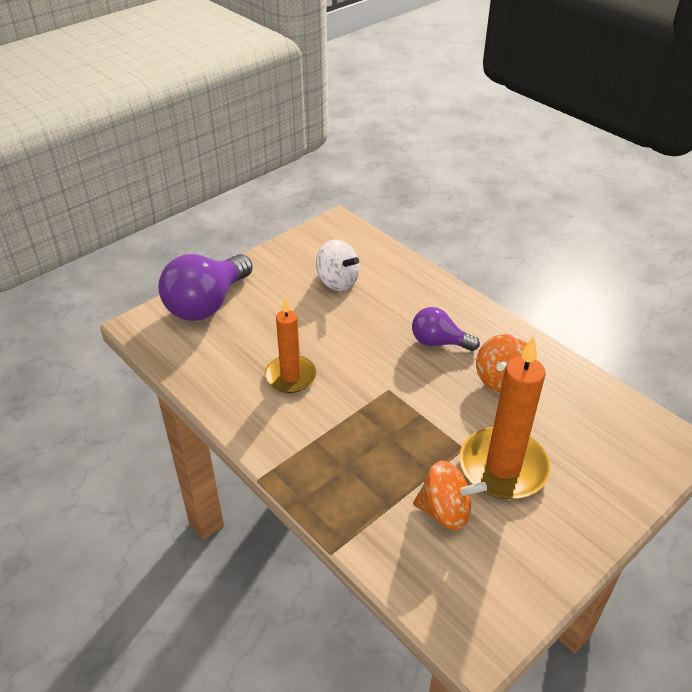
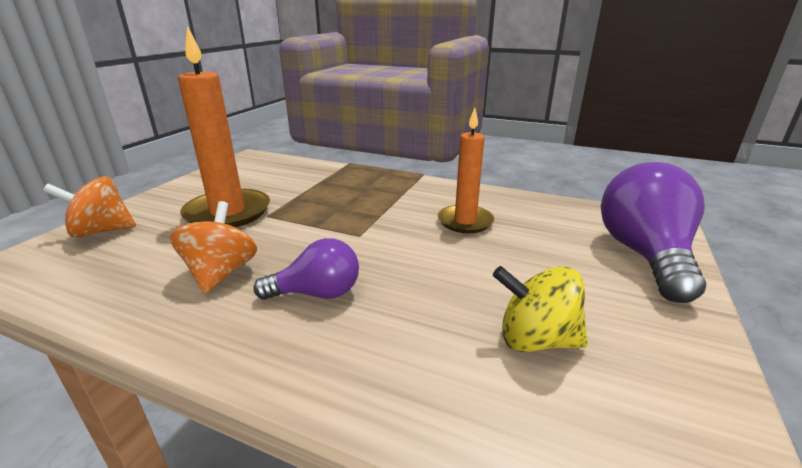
camera: 155 degrees right, 15 degrees down
(337, 281) = (536, 339): white spinning top -> yellow spinning top
(445, 511) = (278, 186): orange spinning top -> orange spinning top (101, 231)

